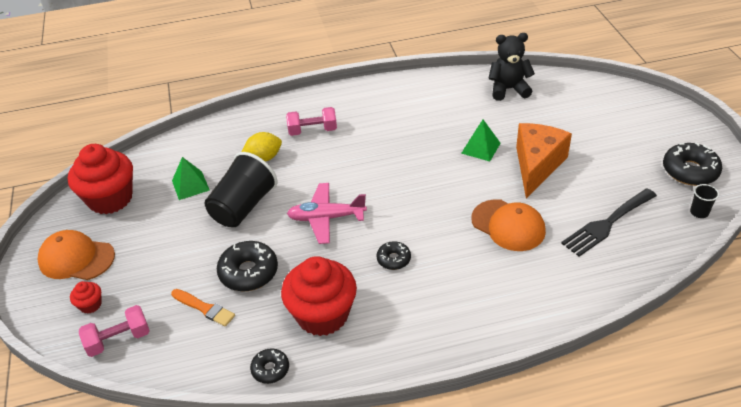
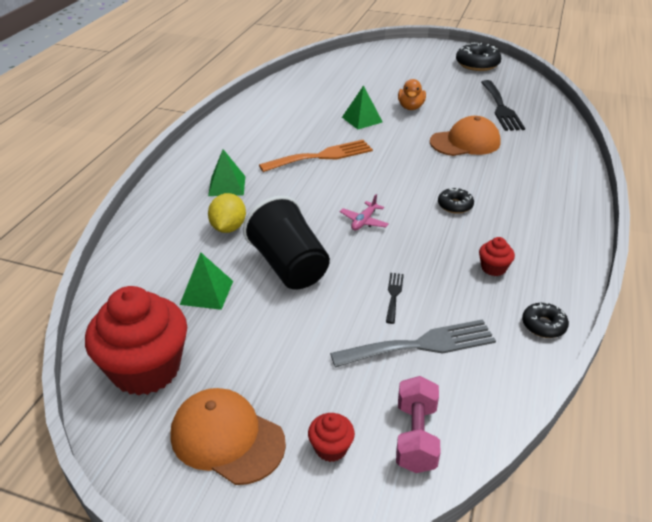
camera: 60 degrees left, 5 degrees down
(76, 258) = (227, 438): orange cap -> orange cap turned 75 degrees clockwise
(204, 308) = (421, 345): orange brush -> grey fork
(248, 272) = (394, 295): black donut -> black fork
(312, 131) = (227, 186): pink dumbbell -> green pyramid
(322, 315) = (493, 268): red cupcake -> red cupcake, size x0.43
(326, 218) = (364, 221): pink plane -> pink plane, size x0.55
(397, 154) = (321, 156): none -> orange fork
(508, 89) = (306, 84): black teddy bear -> none
(537, 166) = (410, 107): orange cheese -> orange duck
(699, 212) = (519, 77): black cup -> none

